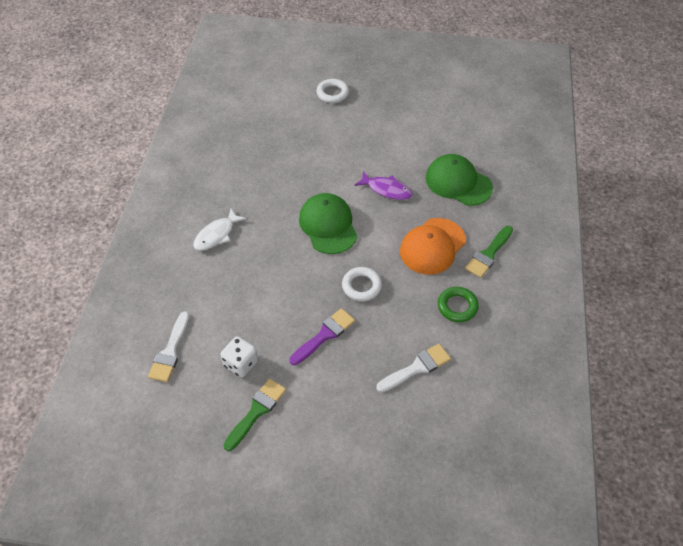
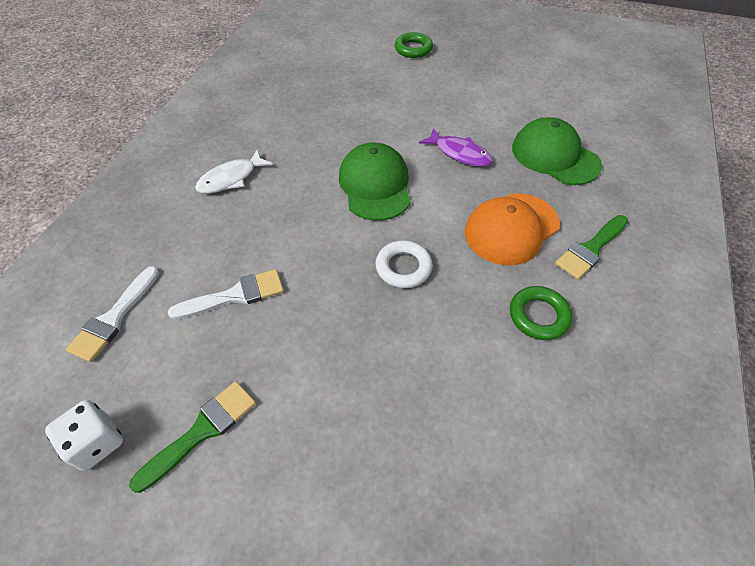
camera: 10 degrees right, 0 degrees up
(241, 363) = (204, 351): white dice -> white dice (96, 443)
(324, 335) = (335, 328): purple brush -> none
(332, 93) = (413, 49): white ring -> green ring
(416, 368) = (464, 401): white brush -> white brush (235, 295)

